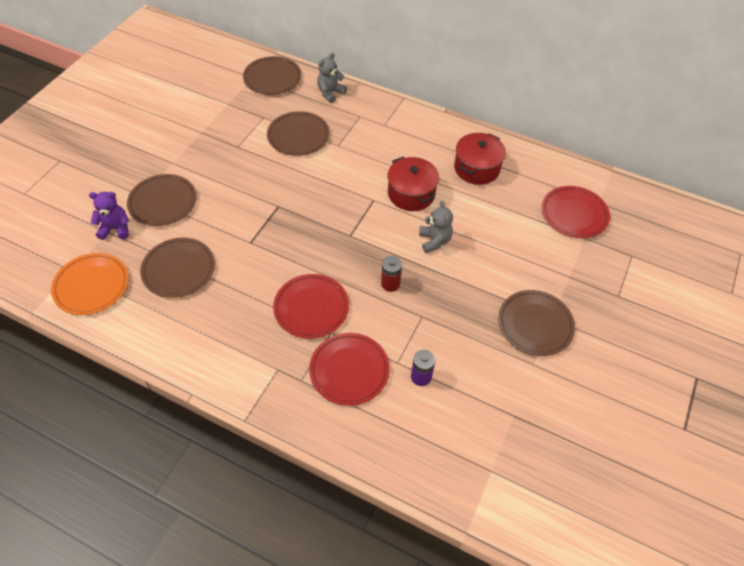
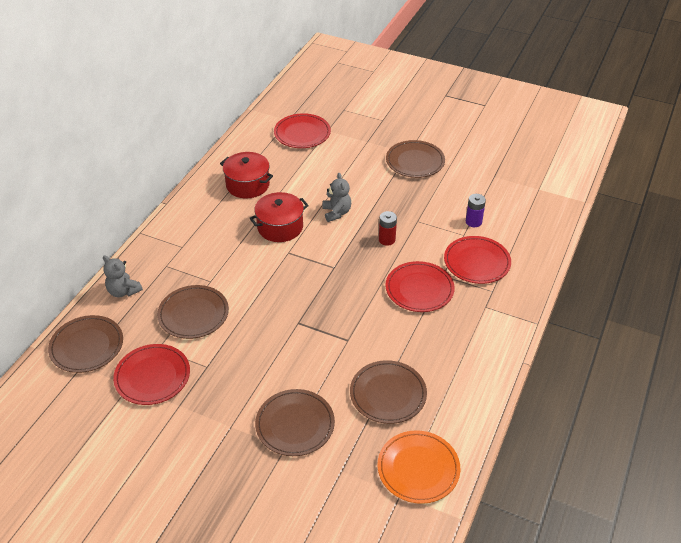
camera: 90 degrees left, 10 degrees down
(115, 229) = (337, 463): purple teddy bear -> none
(234, 116) = (152, 376): none -> red plate
(434, 241) = (336, 213): grey teddy bear -> grey teddy bear turned 90 degrees clockwise

